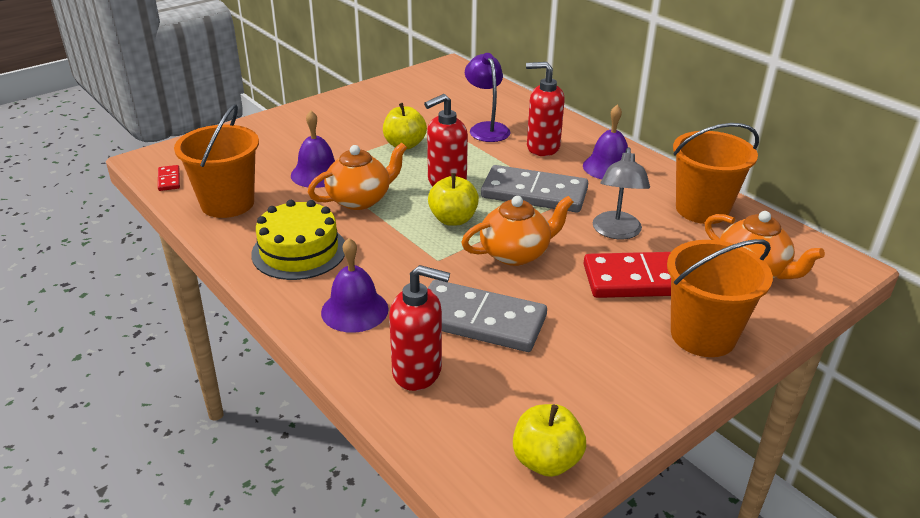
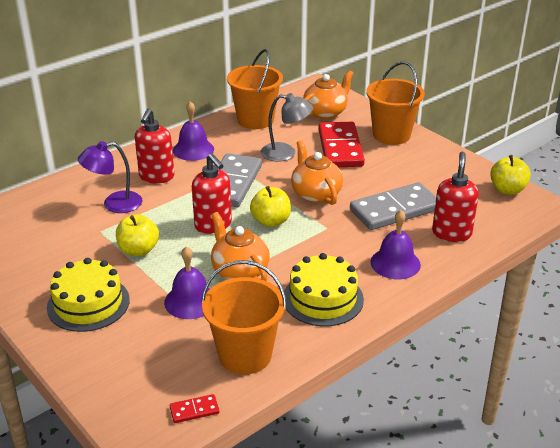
camera: 90 degrees left, 0 degrees up
(327, 127) = (88, 303): none -> yellow cake
(479, 320) = (395, 210): grey domino -> grey domino turned 45 degrees clockwise

